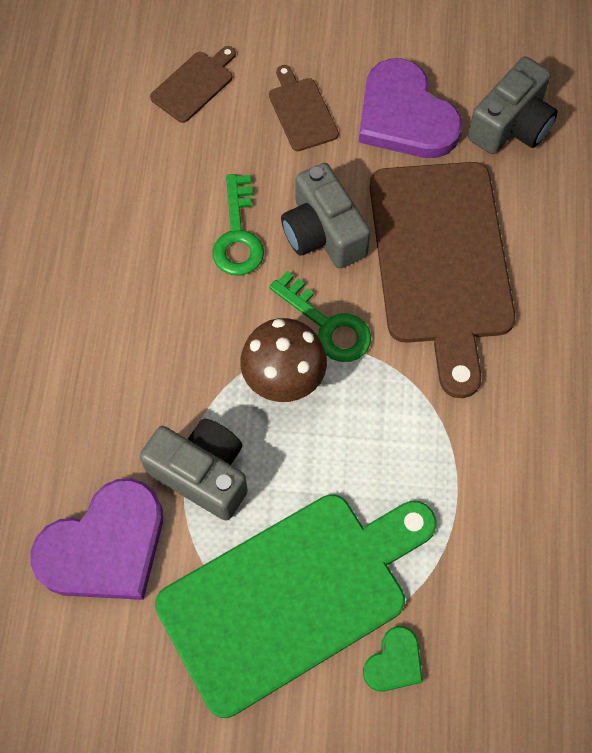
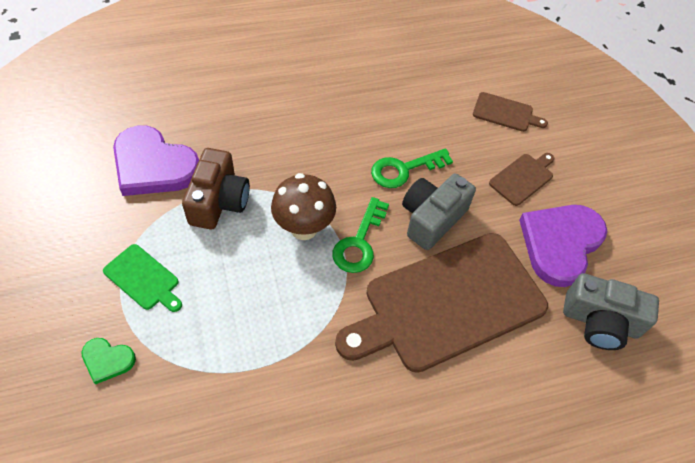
camera: 65 degrees right, 10 degrees down
(202, 473) = (219, 201): grey camera -> brown camera
(291, 596) = (143, 278): green cutting board -> green cutting board, size x0.42

